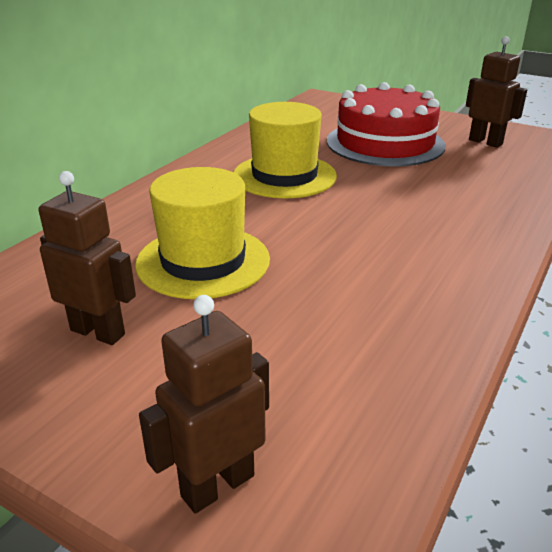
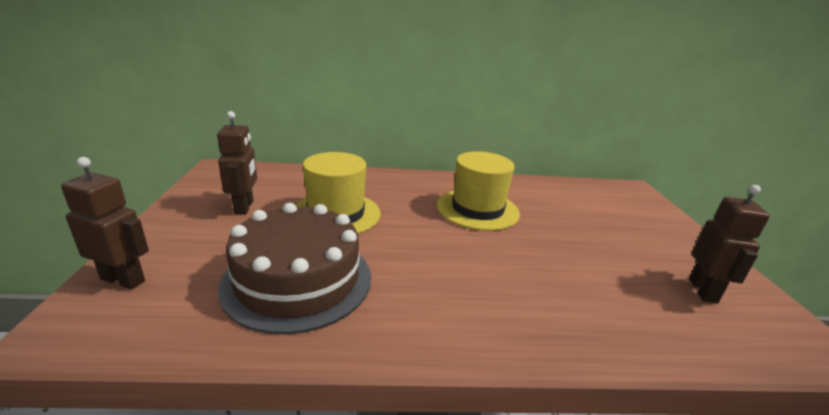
camera: 55 degrees right, 5 degrees down
(336, 323) = (297, 280): none -> brown cake
(385, 143) = (600, 235): red cake -> none

